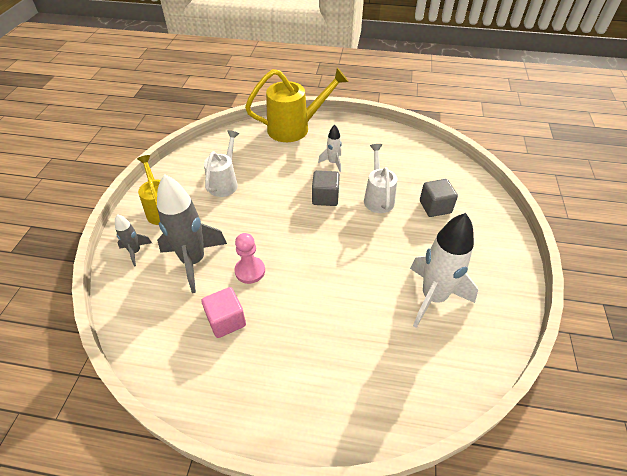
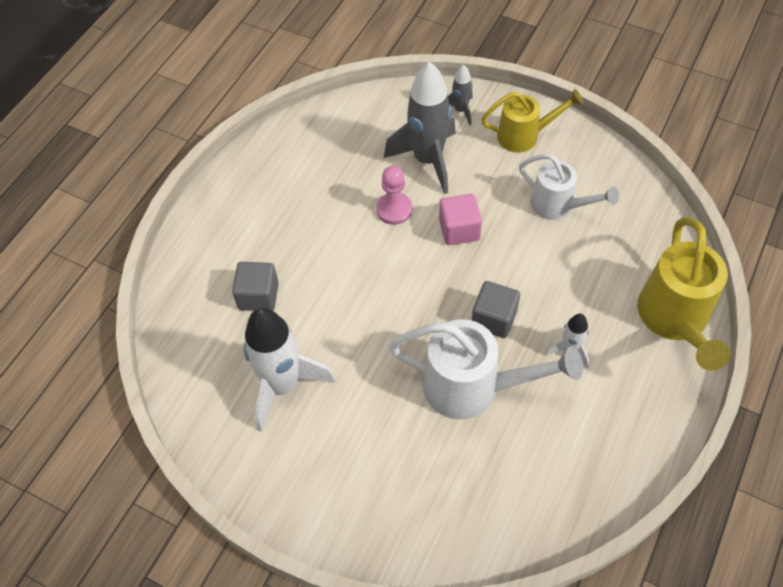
camera: 110 degrees right, 10 degrees up
(226, 320) = (337, 179): pink cube -> pink cube (459, 230)
(378, 198) = (472, 387): white watering can -> white watering can, size x1.56
(435, 207) = (430, 460): grey cube -> grey cube (258, 296)

